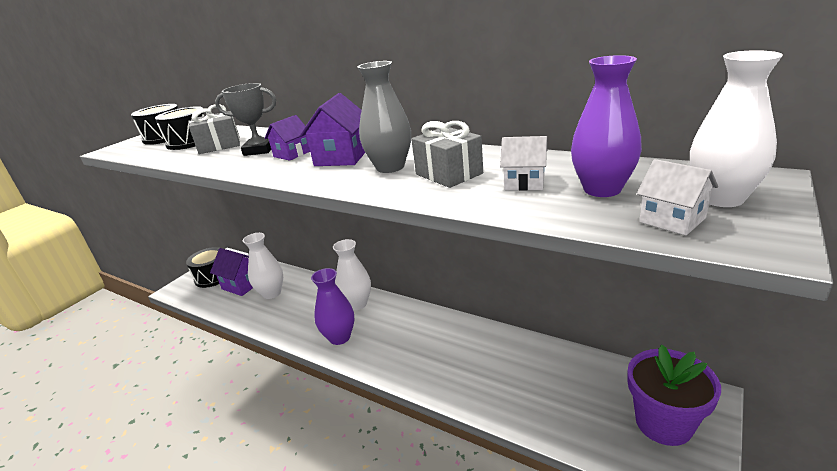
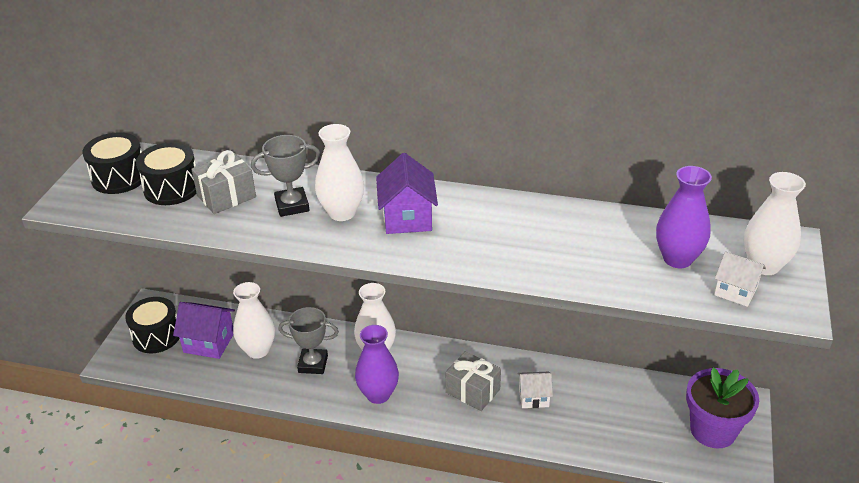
camera: 20 degrees left, 10 degrees up
(292, 154) = (342, 213): purple house -> white vase
(304, 307) = (313, 364): none -> grey trophy
(390, 167) = (473, 234): grey vase -> none
(449, 174) = (538, 242): grey gift -> grey gift (472, 391)
(524, 182) = (612, 252): white house -> white house (533, 397)

